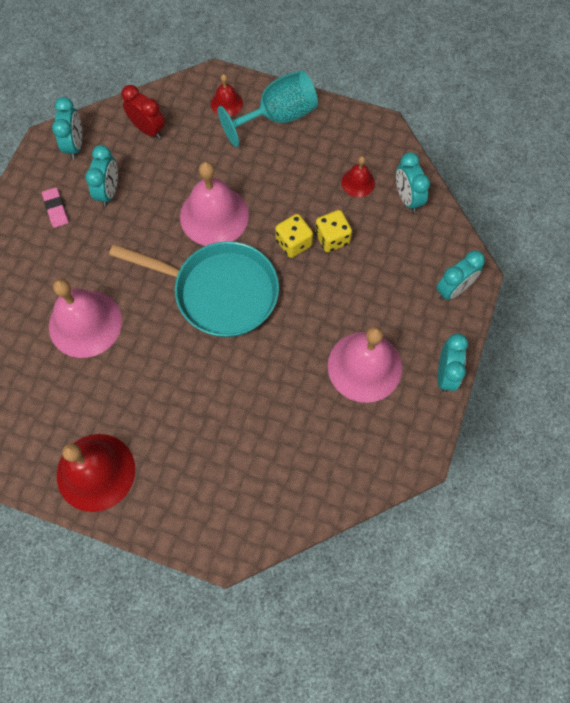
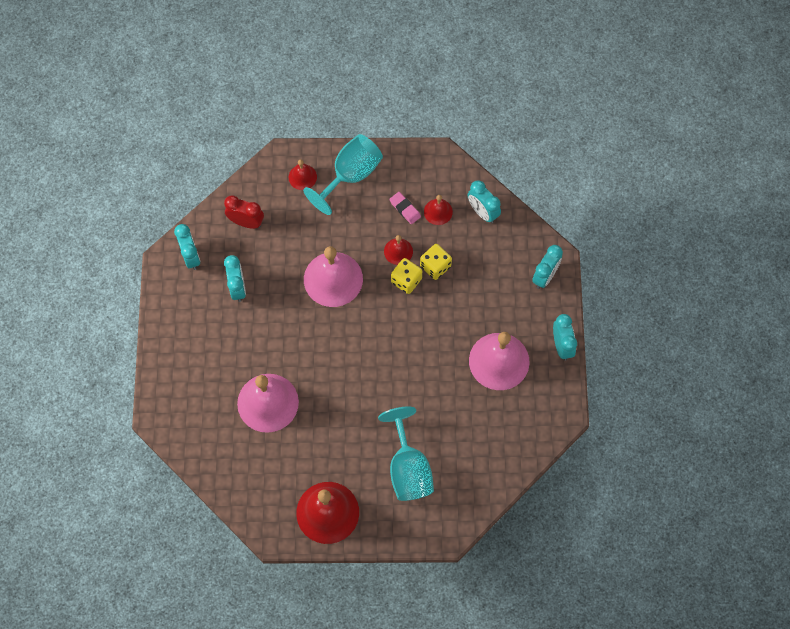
camera: 20 degrees left, 0 degrees up
(56, 209) = (200, 317): pink eraser -> pink eraser (405, 209)
(210, 454) = (408, 468): none -> turquoise goblet
(219, 292) = (363, 341): turquoise pan -> none
(297, 209) = (398, 251): none -> red bell

